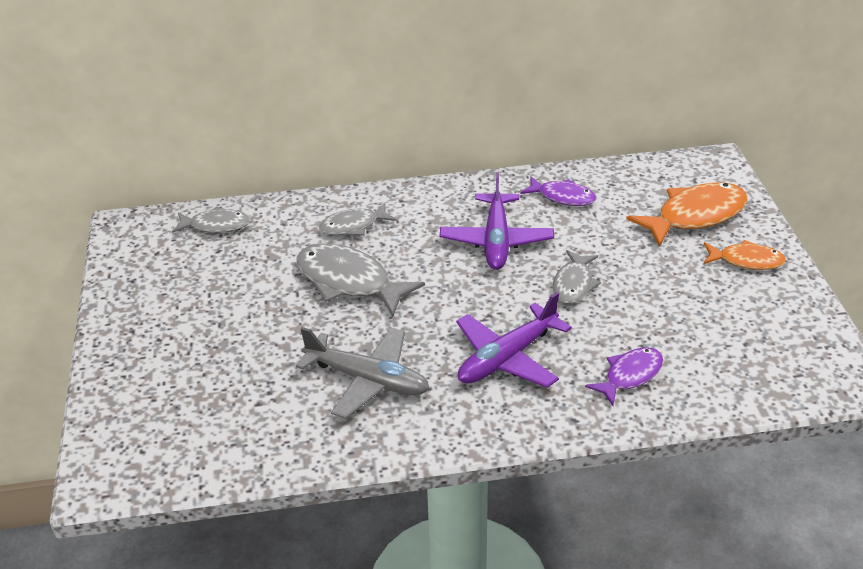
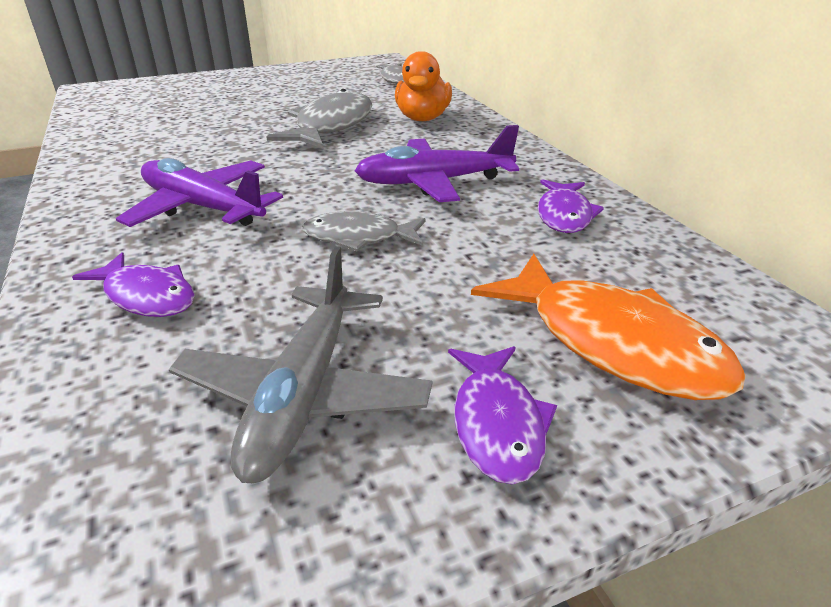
camera: 75 degrees right, 5 degrees down
(353, 226) = (422, 118): grey fish -> orange duck
(368, 380) = (179, 148): grey plane -> grey plane (303, 394)
(746, 261) = (497, 423): orange fish -> purple fish

